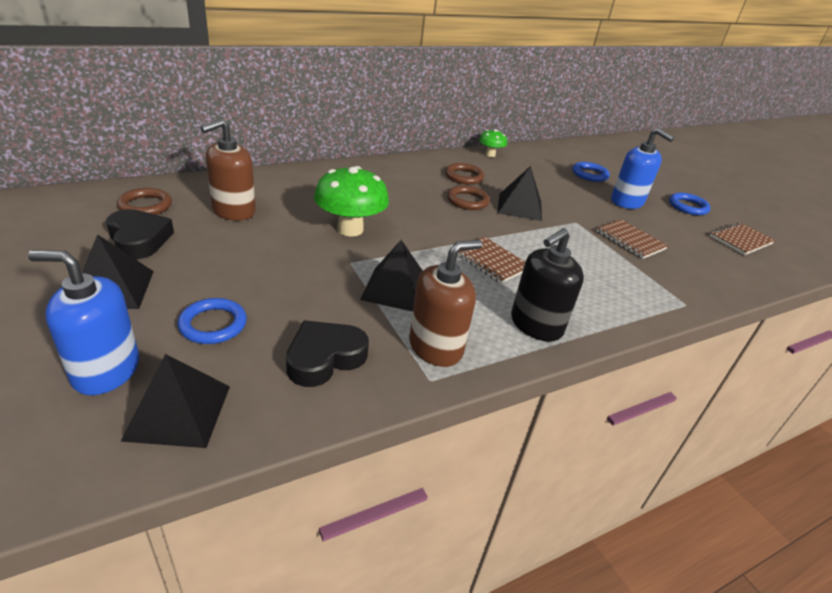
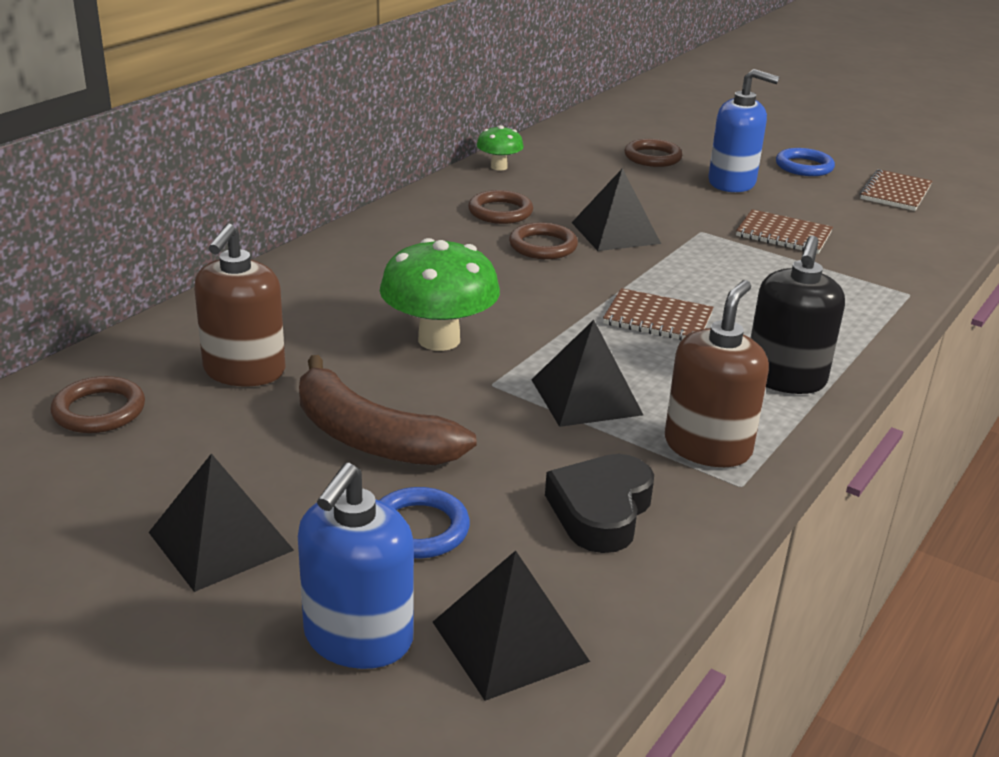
camera: 25 degrees left, 5 degrees down
(106, 370) = (358, 638): blue soap dispenser -> blue soap dispenser turned 45 degrees counterclockwise
(139, 239) = (161, 462): black heart -> none
(251, 266) = (369, 437): none -> brown banana
(589, 174) = (652, 157): blue ring -> brown ring

